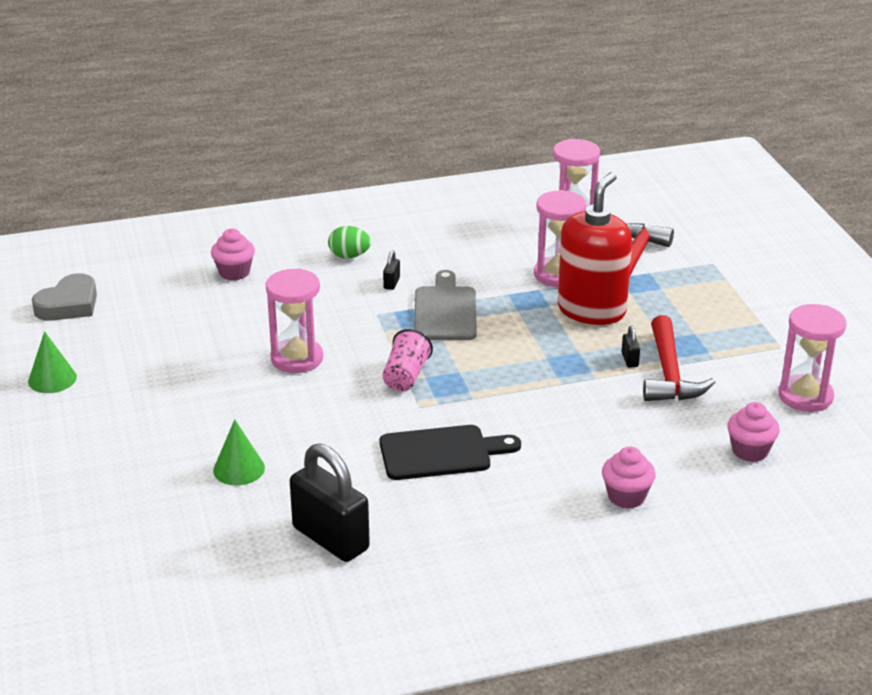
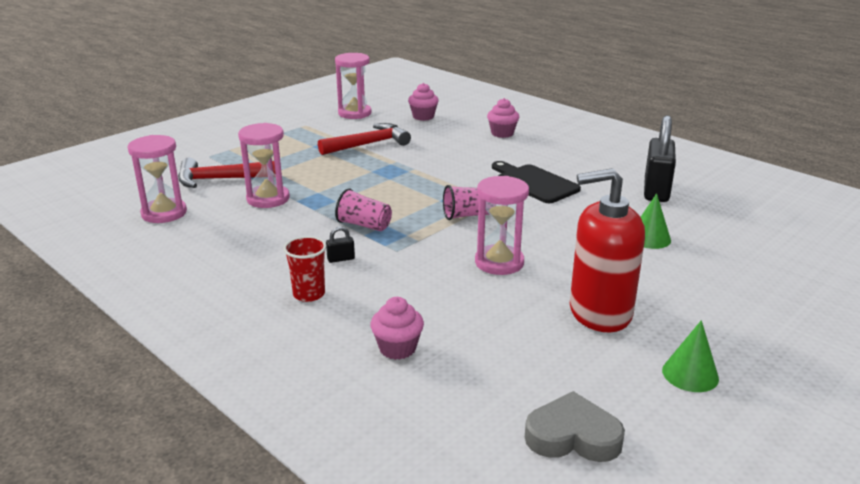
camera: 120 degrees left, 5 degrees down
(349, 256) = (309, 294): green egg -> red cup
(445, 311) = (364, 225): grey cutting board -> pink cup
(591, 310) = (312, 178): red soap dispenser -> red soap dispenser (599, 312)
(630, 360) = (364, 156): black padlock -> none

